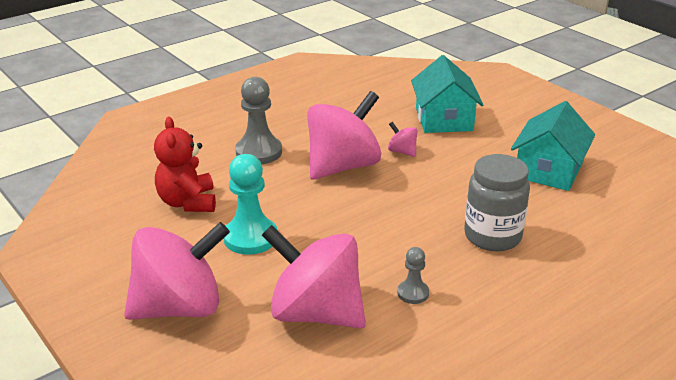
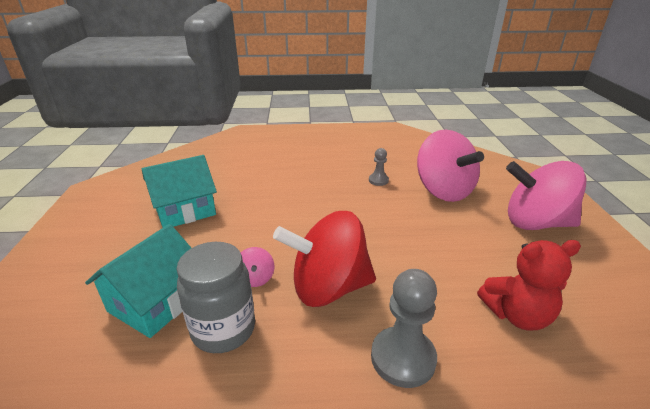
camera: 145 degrees left, 0 degrees up
(188, 202) = (517, 315): red teddy bear -> red teddy bear turned 60 degrees clockwise
(250, 238) = (464, 251): turquoise pawn -> none
(343, 166) = (328, 287): pink spinning top -> red spinning top
(492, 236) = (294, 188): grey jar -> grey jar (223, 329)

